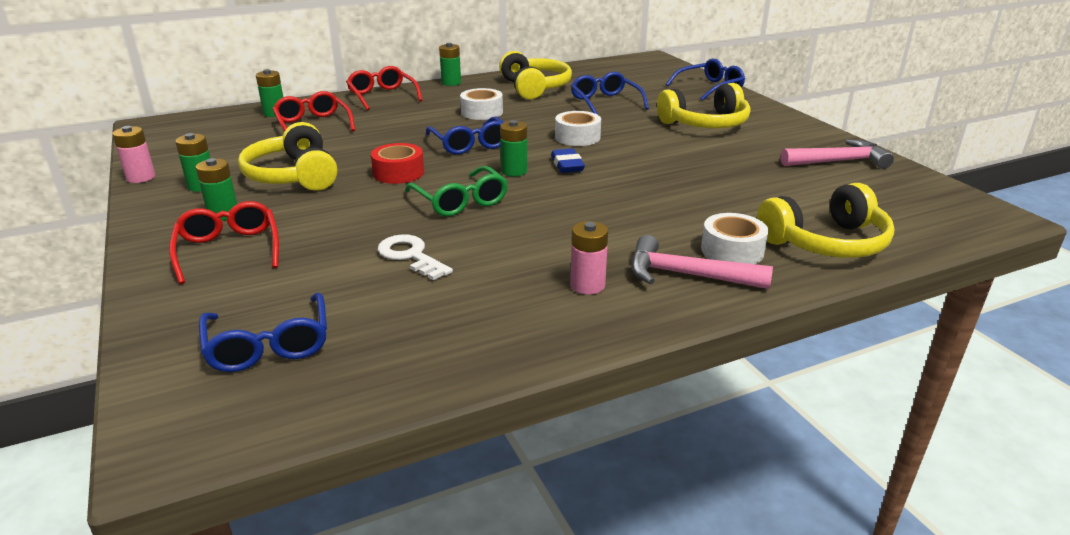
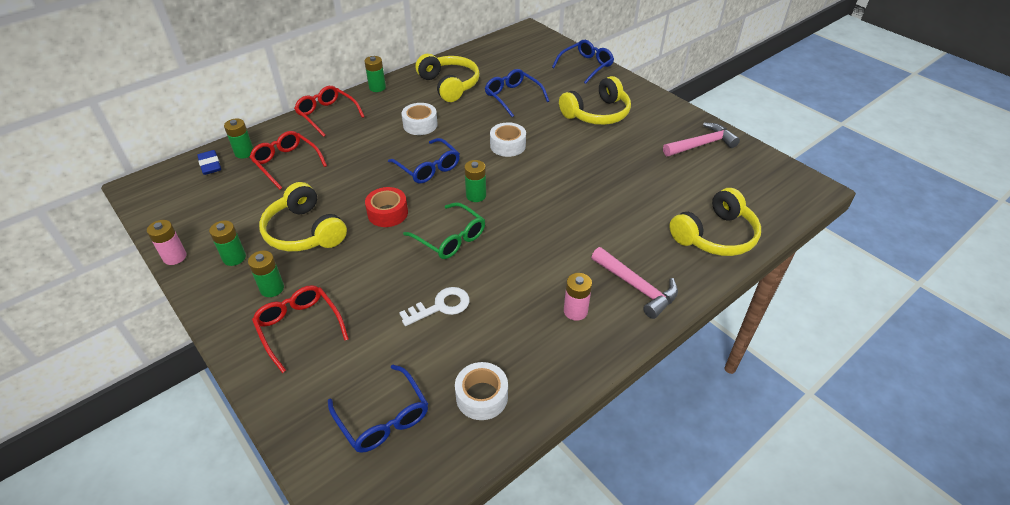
camera: 15 degrees left, 15 degrees up
(410, 256) = (440, 306): white key -> white key turned 120 degrees clockwise
(567, 165) = (513, 181): blue eraser -> blue eraser (210, 165)
(687, 275) = (636, 287): pink hammer -> pink hammer turned 135 degrees counterclockwise
(732, 250) = (658, 256): white tape -> white tape (482, 396)

